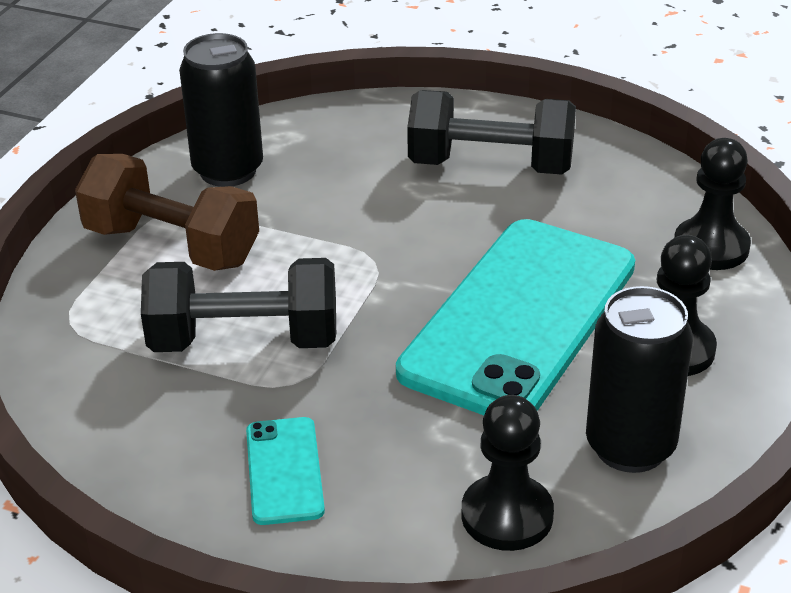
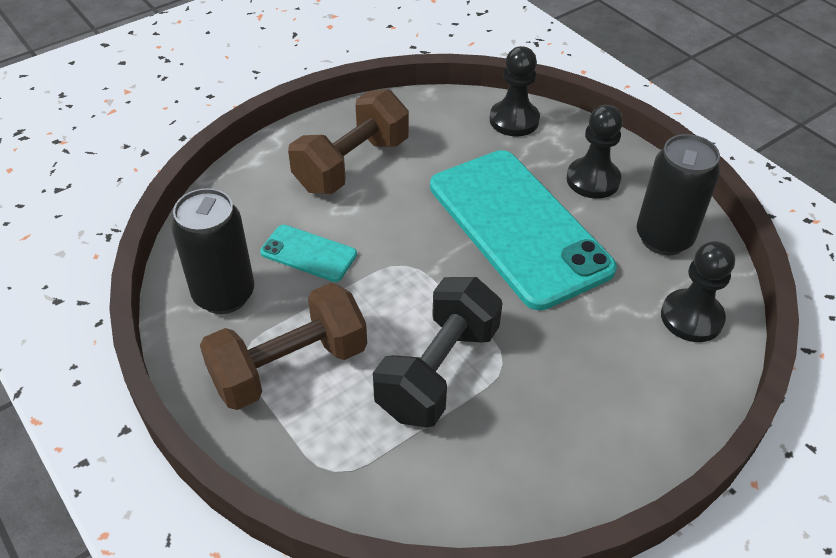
camera: 60 degrees left, 10 degrees up
(284, 471) = (589, 407): turquoise phone -> turquoise phone (308, 253)
(490, 166) = (352, 164): black dumbbell -> brown dumbbell

